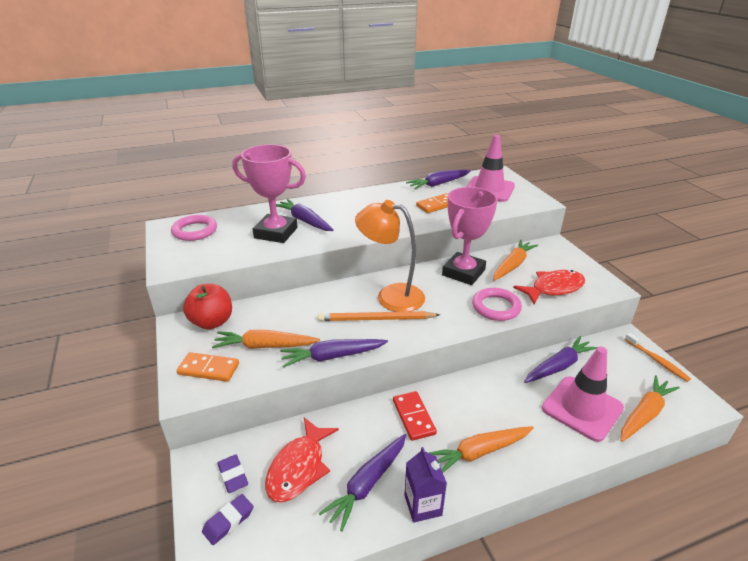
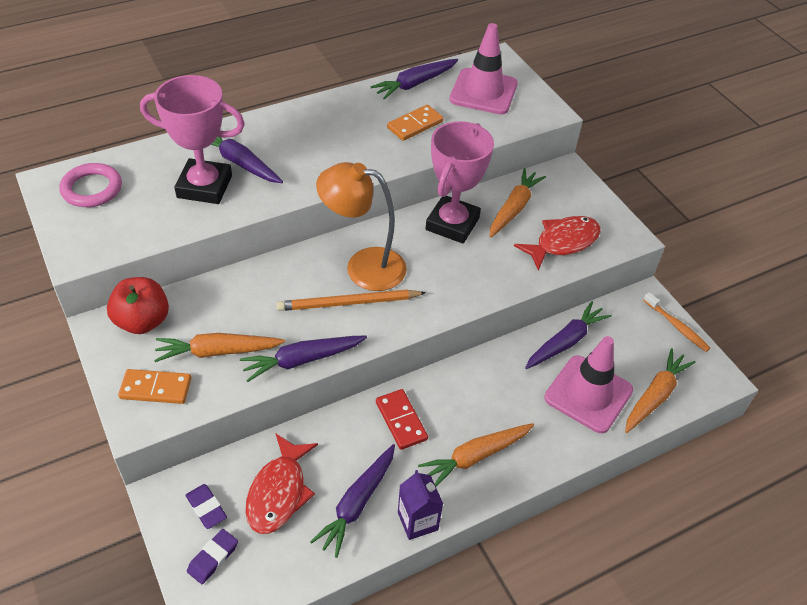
camera: 10 degrees left, 15 degrees up
(496, 307) = (493, 275): pink ring -> none

